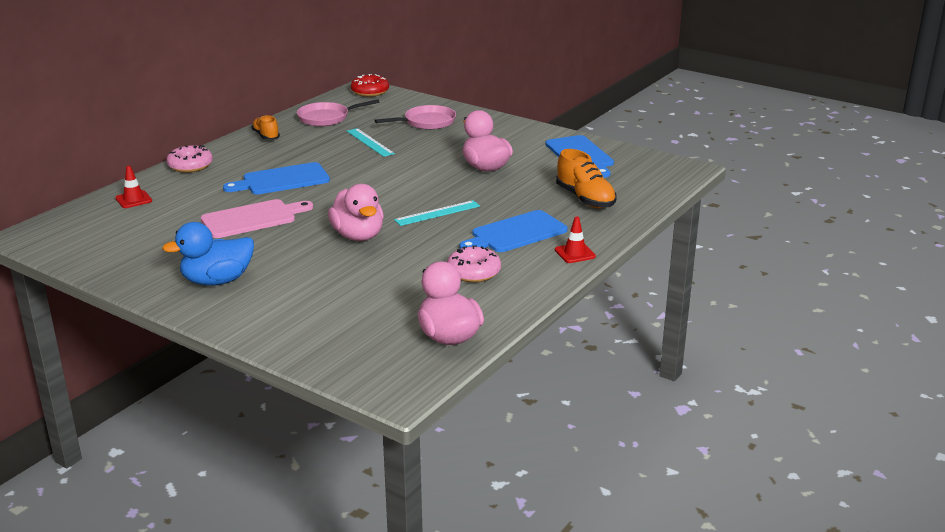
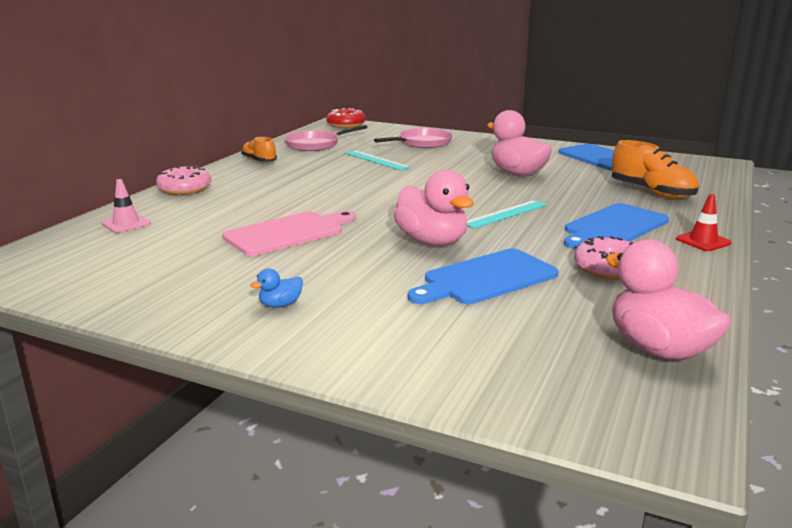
camera: 10 degrees left, 5 degrees down
(133, 199) = (126, 224): red traffic cone -> pink traffic cone
(217, 281) = (280, 305): blue duck -> blue duck, size x0.44
(282, 180) = (301, 195): blue cutting board -> blue cutting board (485, 278)

